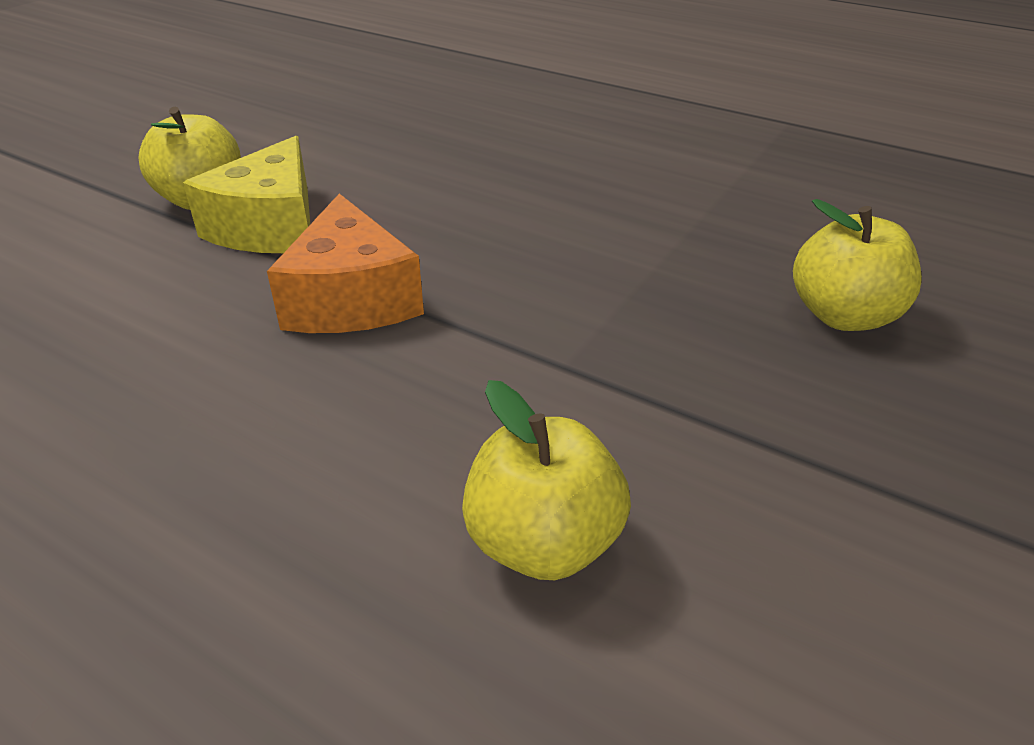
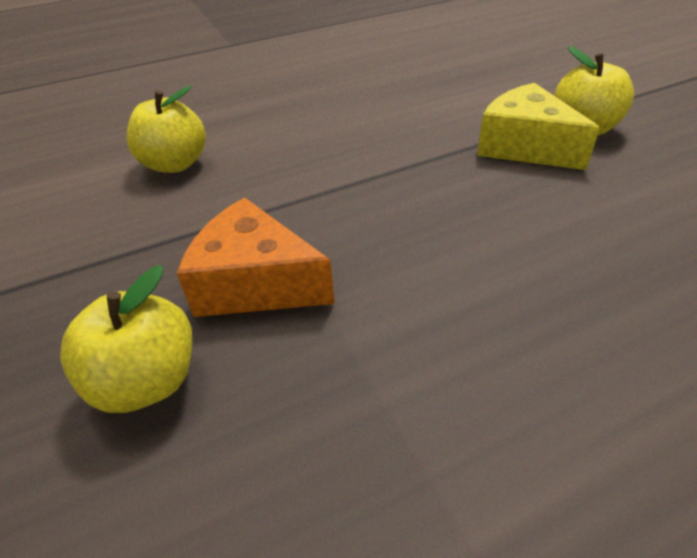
camera: 125 degrees right, 5 degrees up
(351, 299) = (405, 158): orange cheese -> orange cheese (255, 283)

